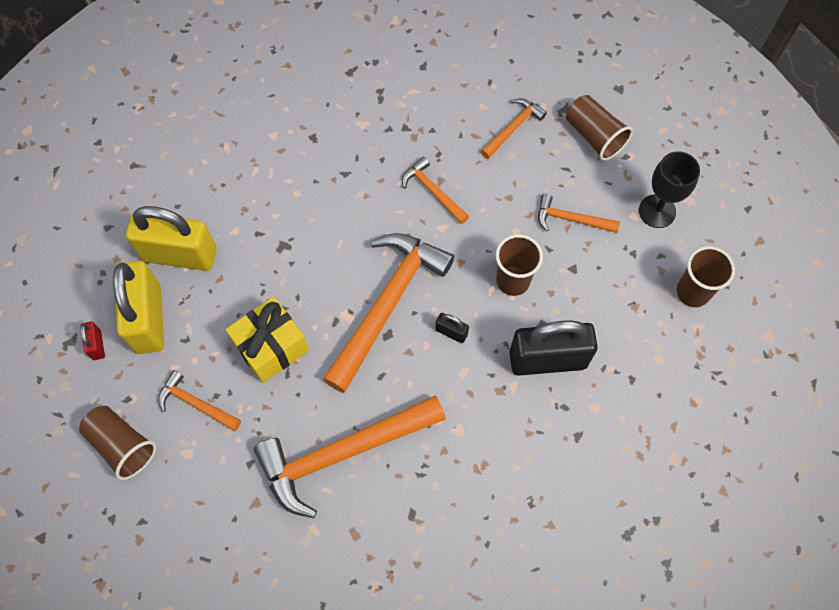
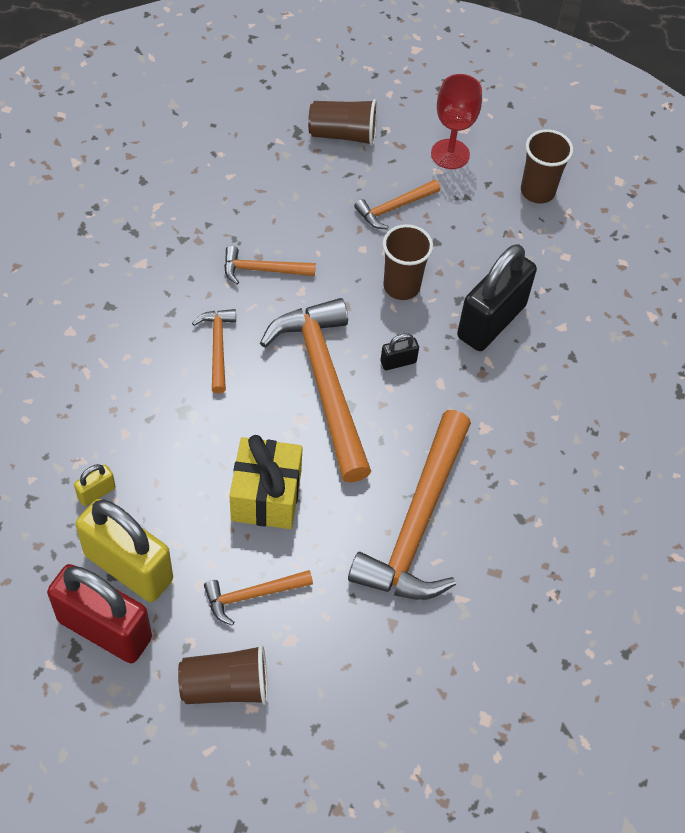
camera: 50 degrees left, 10 degrees down
(97, 345) = (105, 629): red padlock -> red padlock, size x2.36
(180, 255) = (96, 493): yellow padlock -> yellow padlock, size x0.42
(513, 128) = (273, 174): orange hammer -> orange hammer (218, 347)
(657, 211) = (450, 154): black goblet -> red goblet

